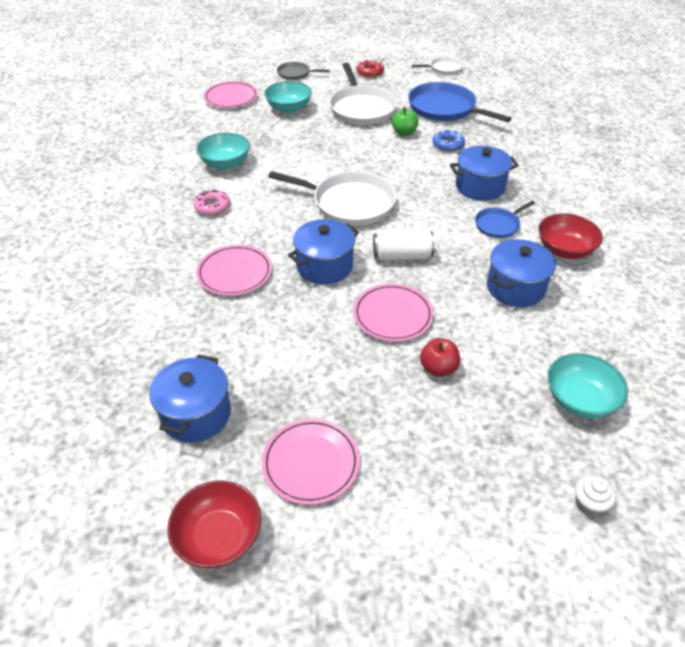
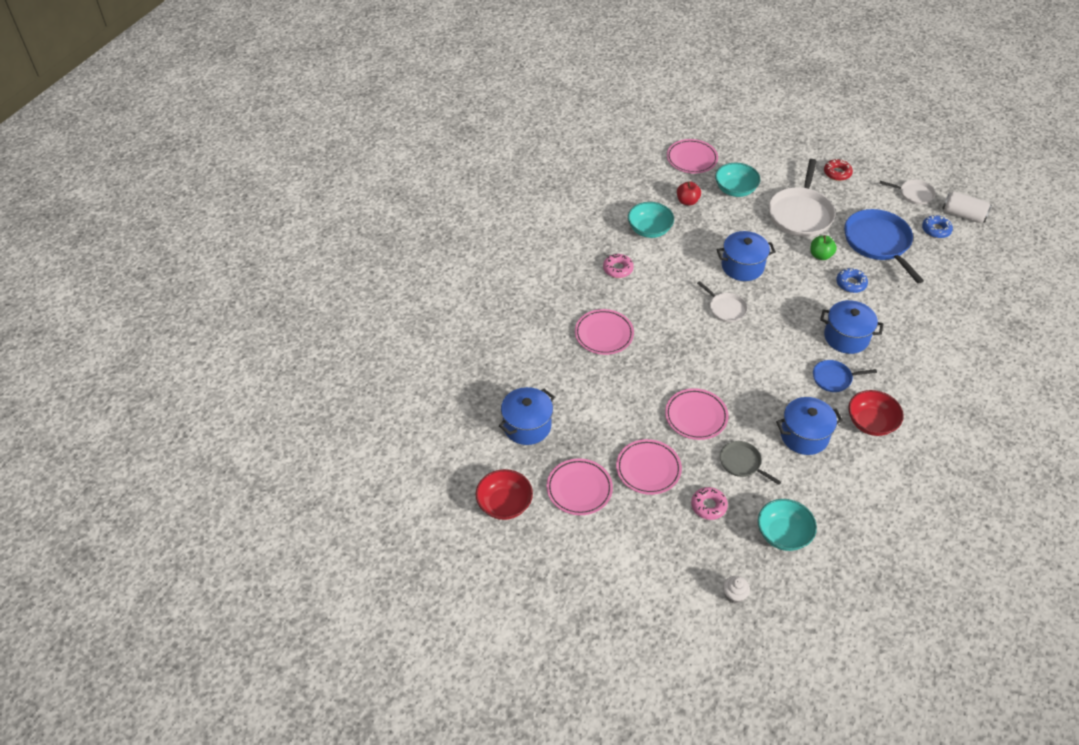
camera: 30 degrees right, 5 degrees up
(295, 74) = (765, 150): grey pan -> grey pan (742, 463)
(324, 266) = (671, 356): blue pot -> blue pot (742, 266)
(349, 203) = (726, 308): white pan -> white pan, size x0.53
(380, 397) = (648, 469): none -> pink plate
(402, 256) = (735, 372): white can -> white can (963, 215)
(438, 368) = (701, 468): red apple -> red apple (687, 201)
(478, 407) = (708, 506): none -> pink donut
(482, 86) = (936, 230): none -> blue donut

